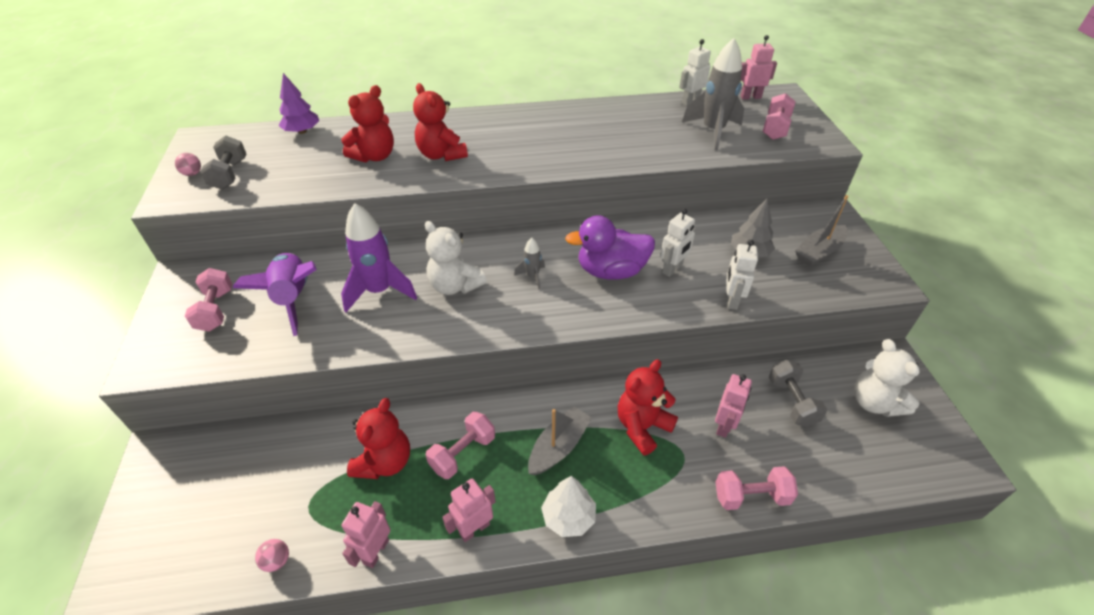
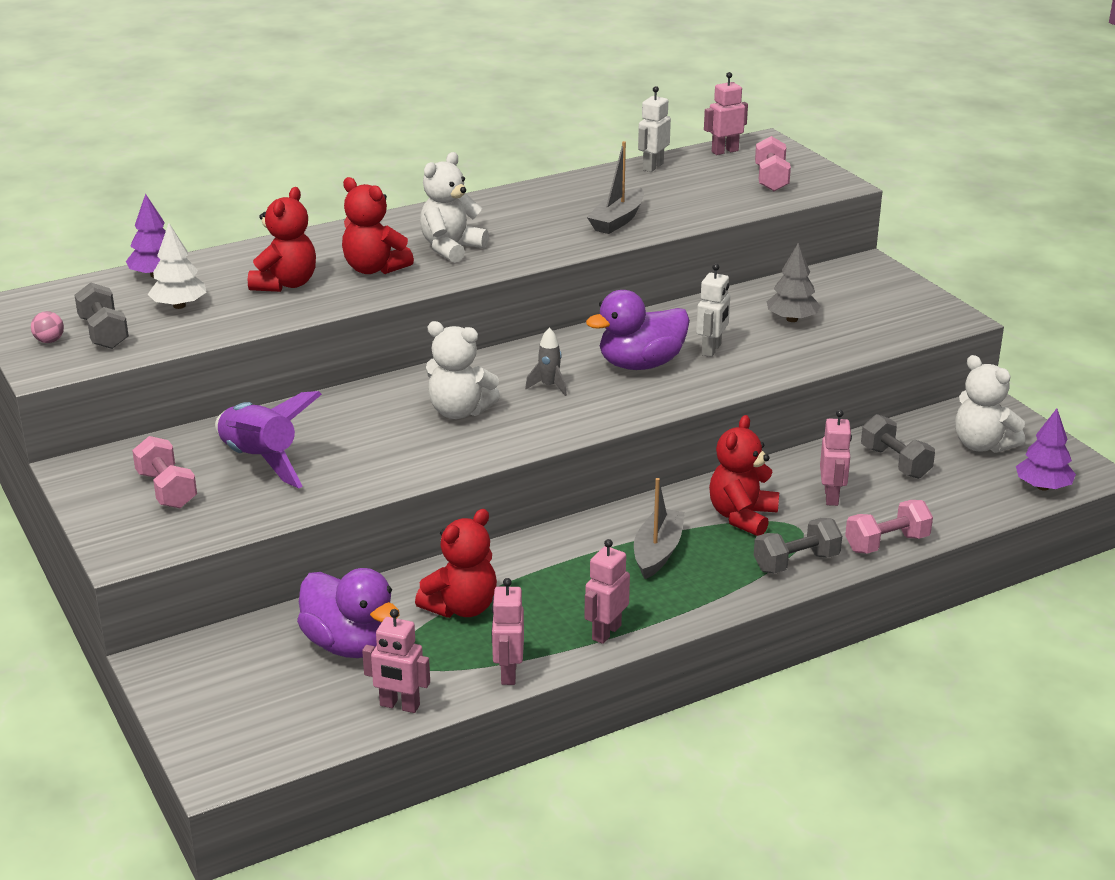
camera: 20 degrees left, 15 degrees down
(277, 561) = (399, 706): pink ball -> pink robot
(286, 477) = (350, 645): none -> purple duck
(379, 291) = (367, 434): purple rocket -> none
(385, 462) = (461, 607): red teddy bear -> red teddy bear turned 45 degrees clockwise
(463, 453) = (549, 581): pink dumbbell -> none
(505, 147) = (451, 248): none -> white teddy bear
(568, 517) = (703, 601): white tree -> white tree (179, 306)
(664, 495) = (796, 562): none -> grey dumbbell
(713, 131) = (699, 194): grey rocket -> none
(731, 300) = (793, 364): white robot -> none
(819, 252) = (870, 305): grey boat -> grey boat (617, 220)
(916, 468) = (1042, 487): none -> purple tree

